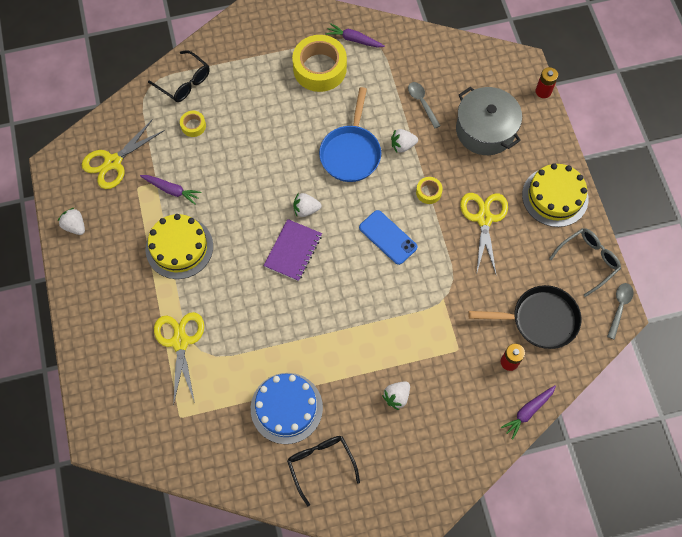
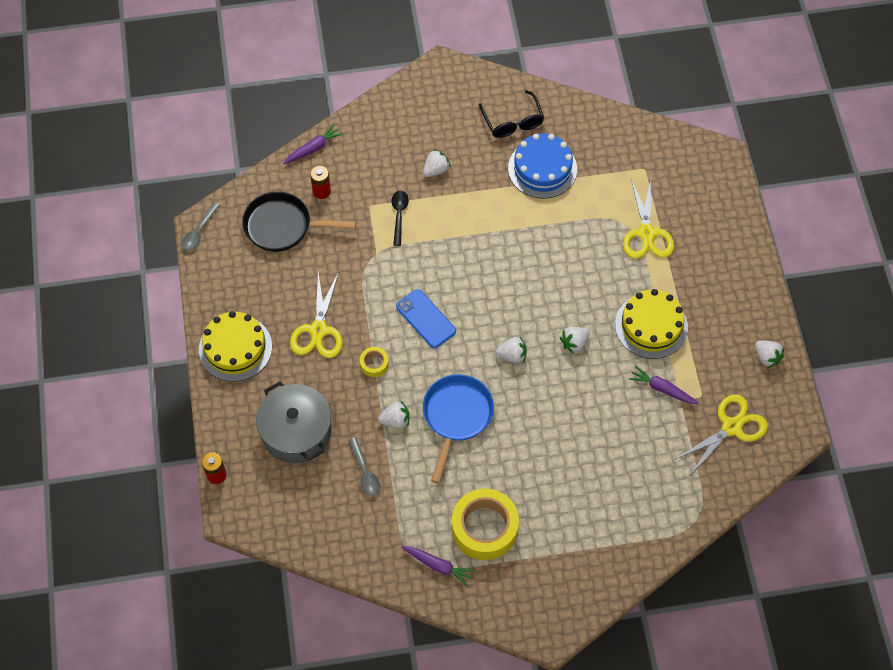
camera: 175 degrees left, 5 degrees down
(184, 82) = (653, 523): black glasses -> none
(193, 126) = (640, 465): yellow tape -> none
(250, 225) = (574, 343): none -> white strawberry
(293, 251) = (528, 312): purple notebook -> none
(427, 341) = (399, 215): none -> black spoon
(588, 261) = (218, 278): grey glasses -> none

